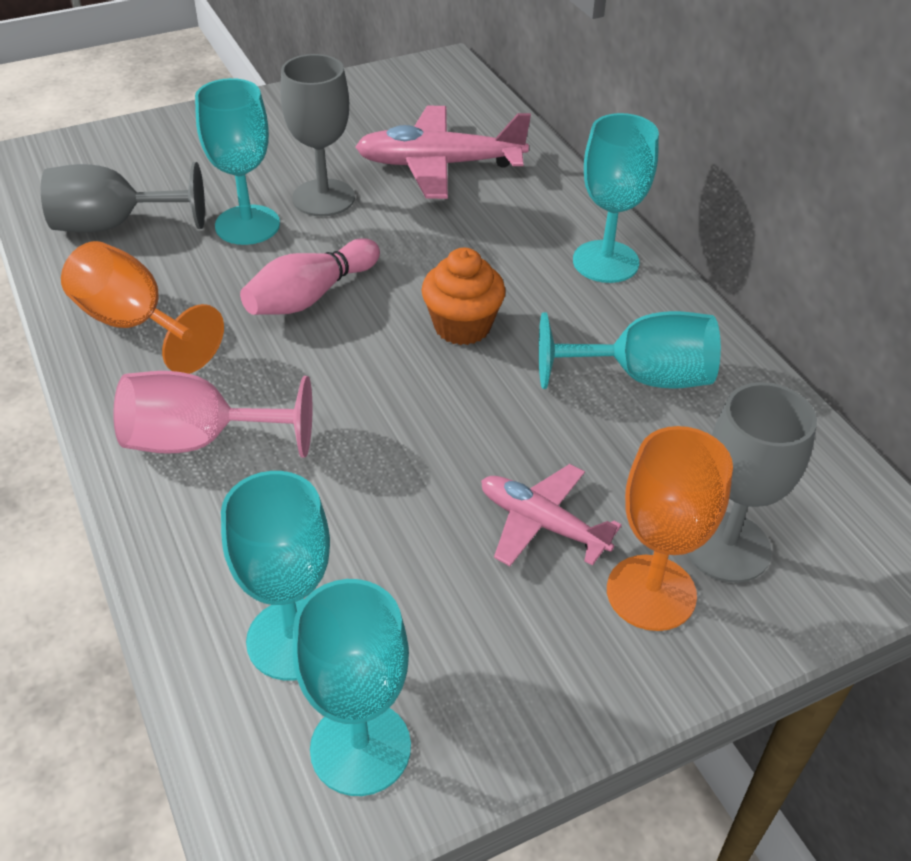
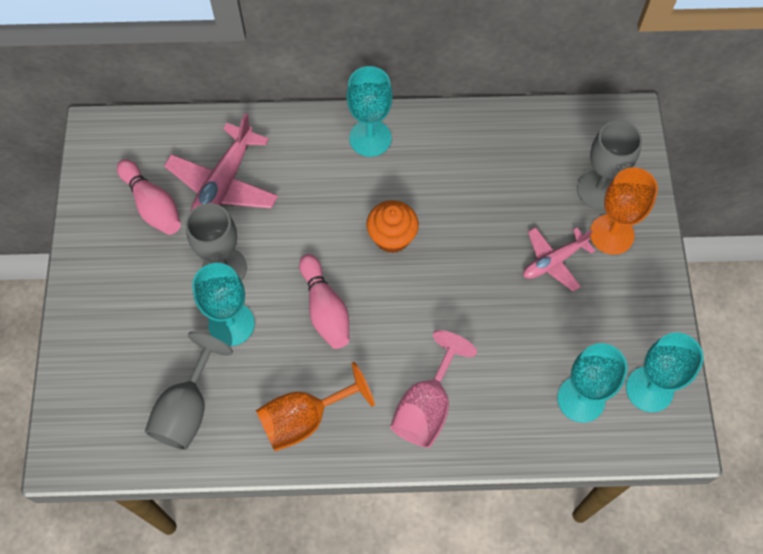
camera: 65 degrees left, 20 degrees up
(376, 125) = (152, 205): none -> pink bowling pin
(642, 377) = (473, 168): turquoise goblet -> none

